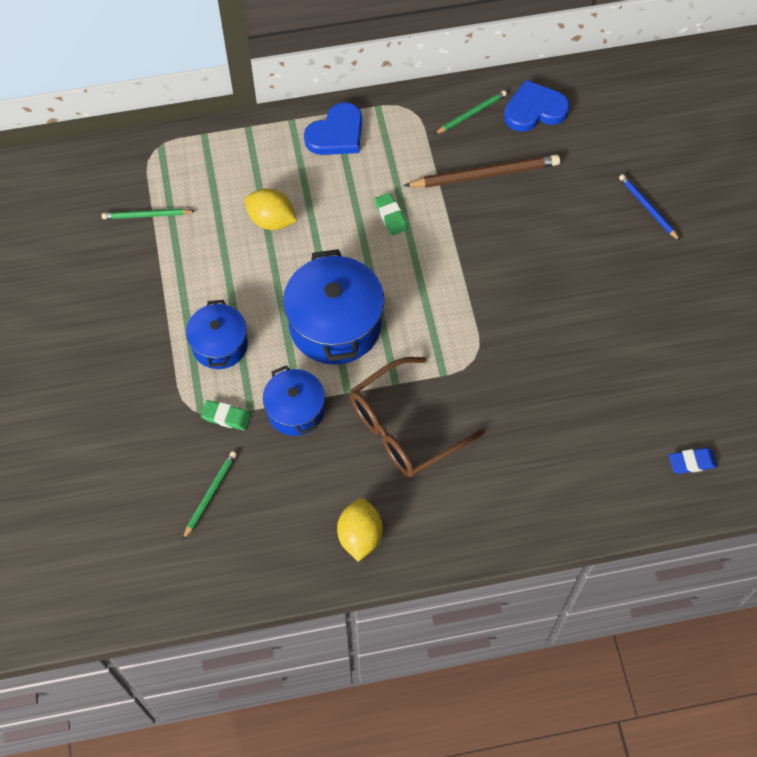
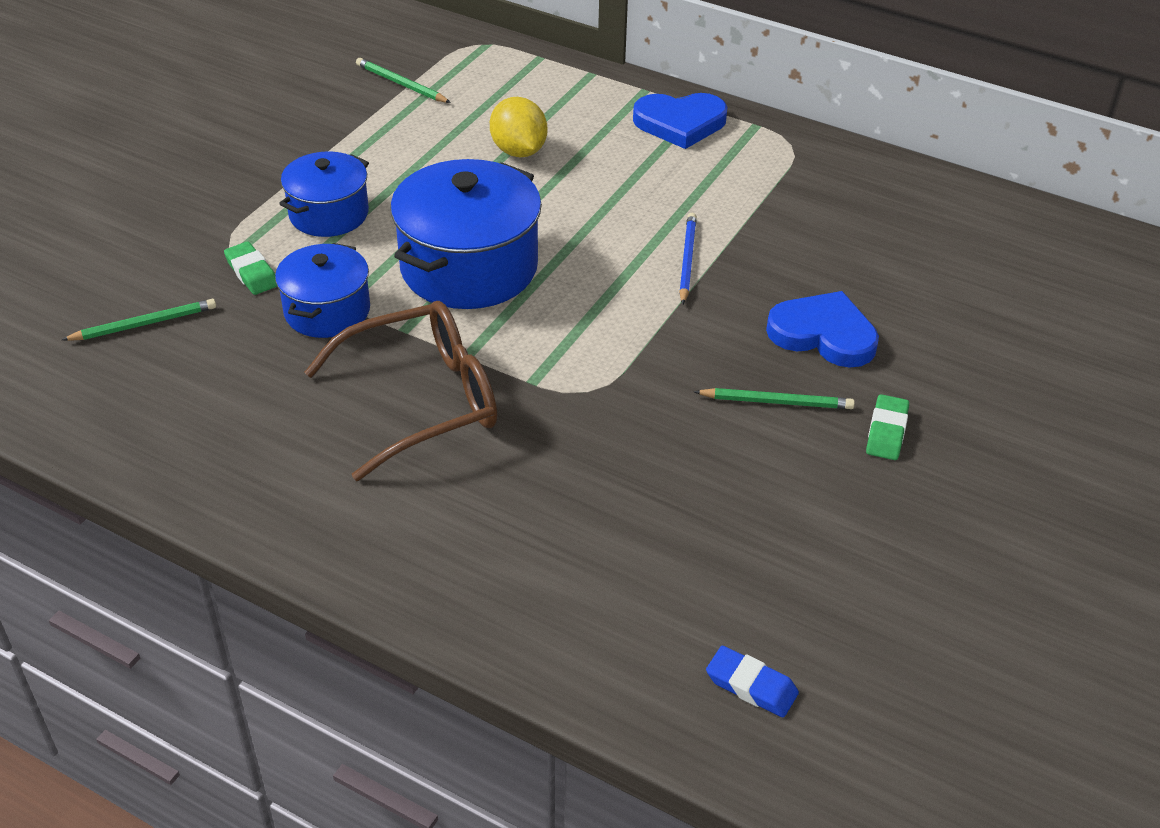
camera: 40 degrees right, 20 degrees down
(360, 536) = (236, 464): yellow lemon -> none
(391, 216) = (654, 215): green eraser -> green eraser (886, 432)
(404, 427) = (422, 400): brown glasses -> brown glasses turned 150 degrees clockwise
(471, 114) = (862, 183): green pencil -> green pencil (776, 402)
(485, 174) = (814, 240): brown pencil -> none
(534, 110) = (949, 218): blue heart -> blue heart (823, 334)
(648, 208) = (1002, 383): blue pencil -> blue pencil (687, 260)

